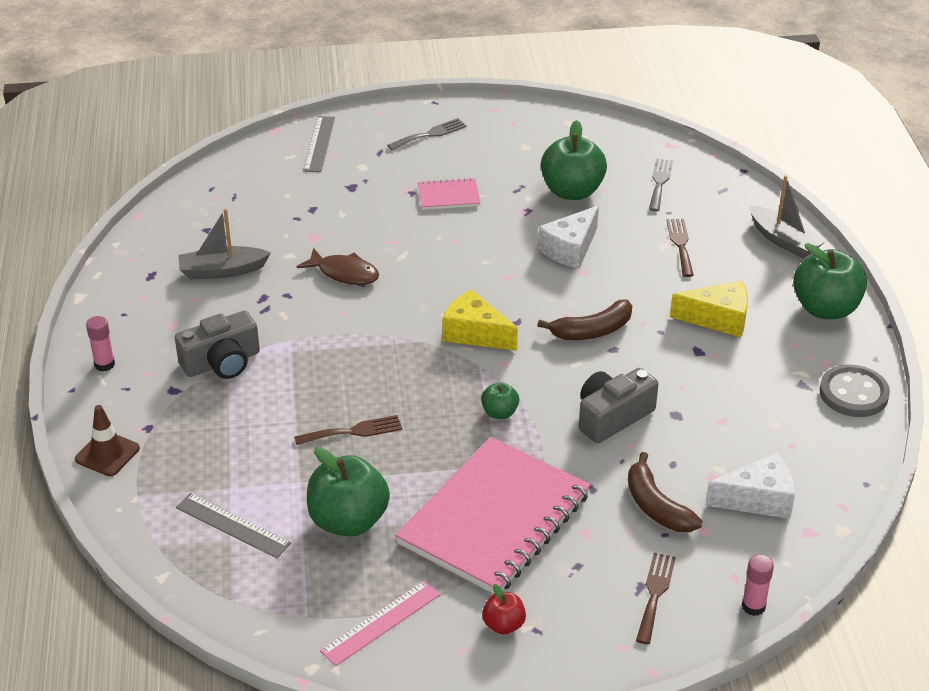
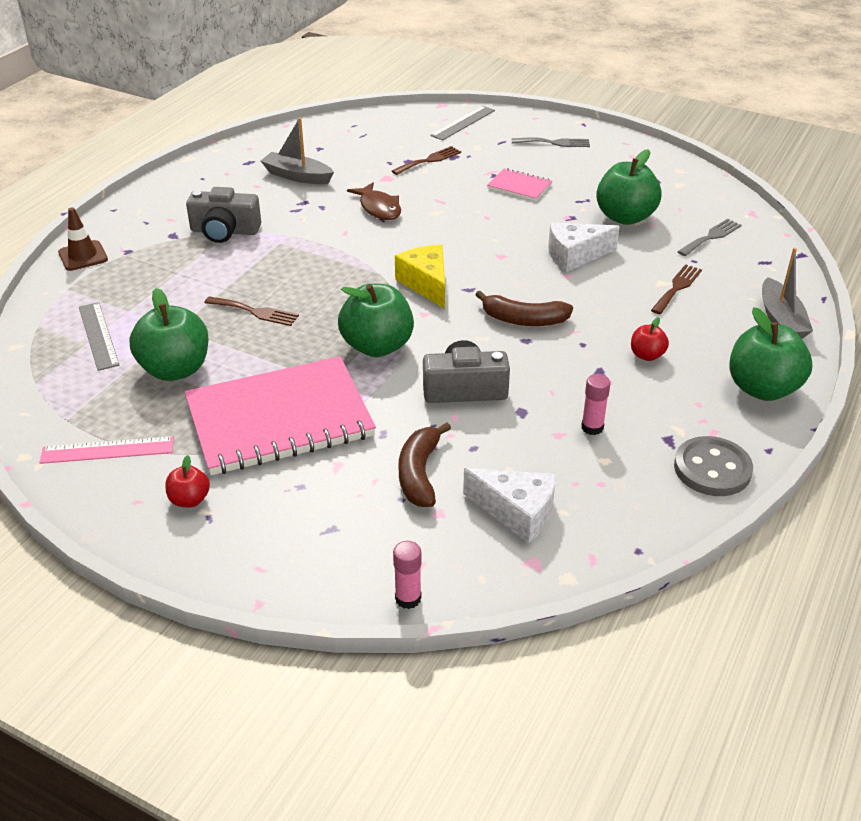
camera: 35 degrees right, 0 degrees up
(104, 364) = (151, 203): pink glue stick -> pink glue stick (592, 427)
(499, 413) = (377, 346): green apple -> green apple, size x2.02
(655, 594) = (335, 541): brown fork -> brown fork (429, 160)
(718, 319) = (647, 355): yellow cheese -> red apple

